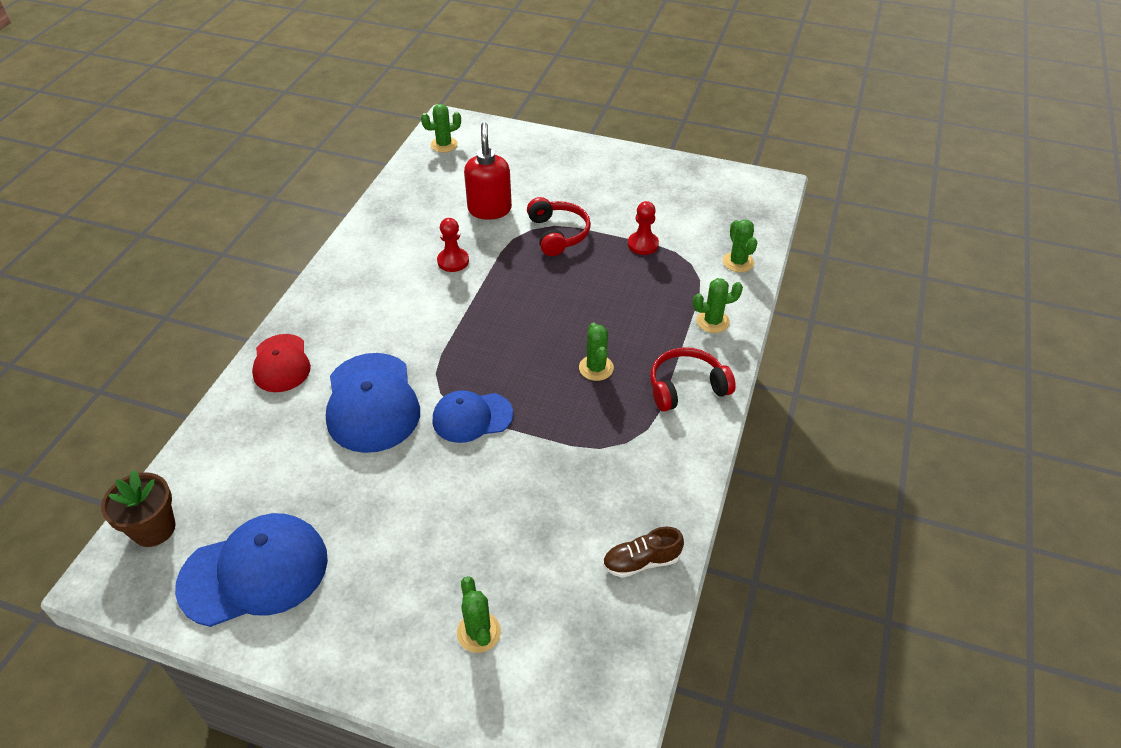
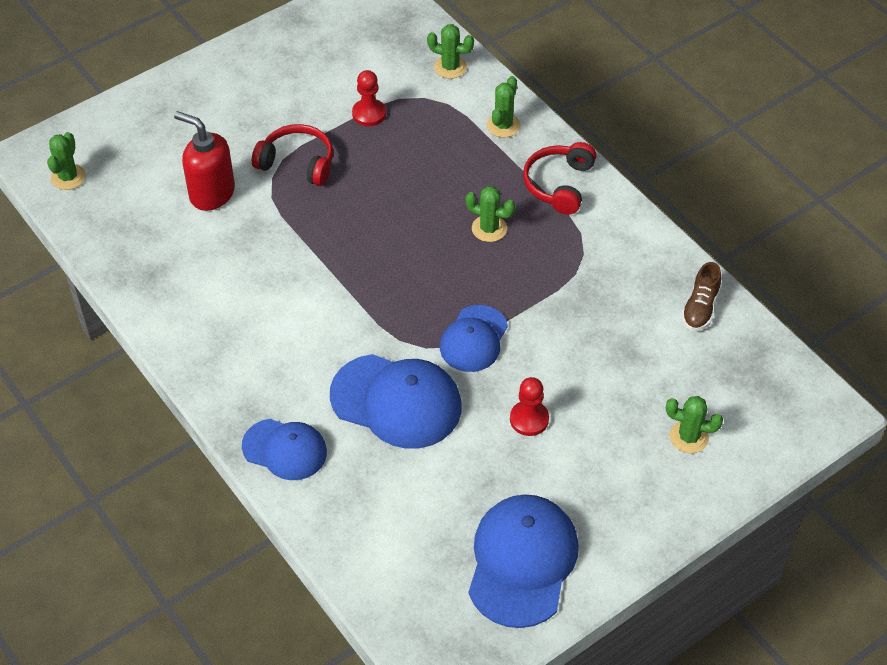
camera: 55 degrees left, 5 degrees up
(154, 529) = (416, 621): brown flower pot -> none
(281, 363) = (285, 449): red cap -> blue cap
(453, 261) = (261, 257): red pawn -> red pawn (529, 419)

